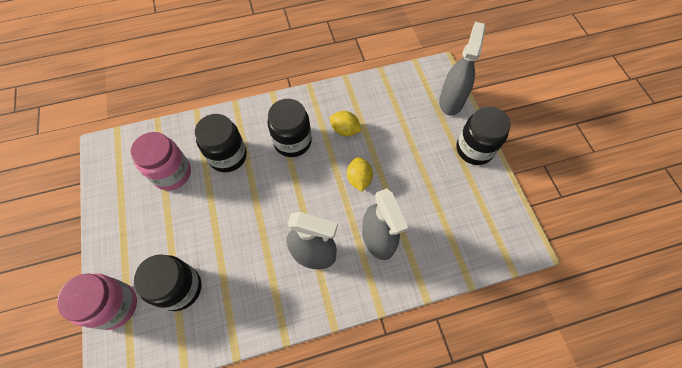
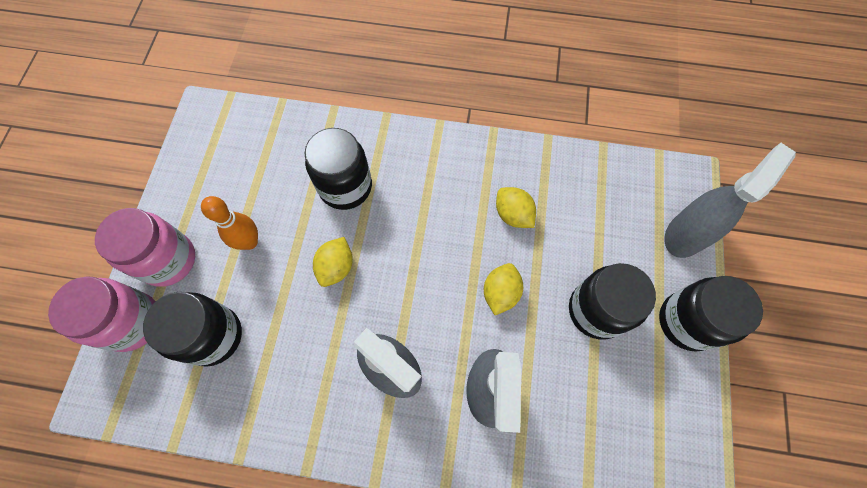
camera: 25 degrees right, 5 degrees up
(172, 173) = (268, 181): pink jar -> pink jar (168, 260)
(177, 217) = (249, 242): none -> orange bowling pin
(245, 208) = (336, 267): none -> yellow lemon
(292, 141) = (436, 201): black jar -> black jar (596, 310)

